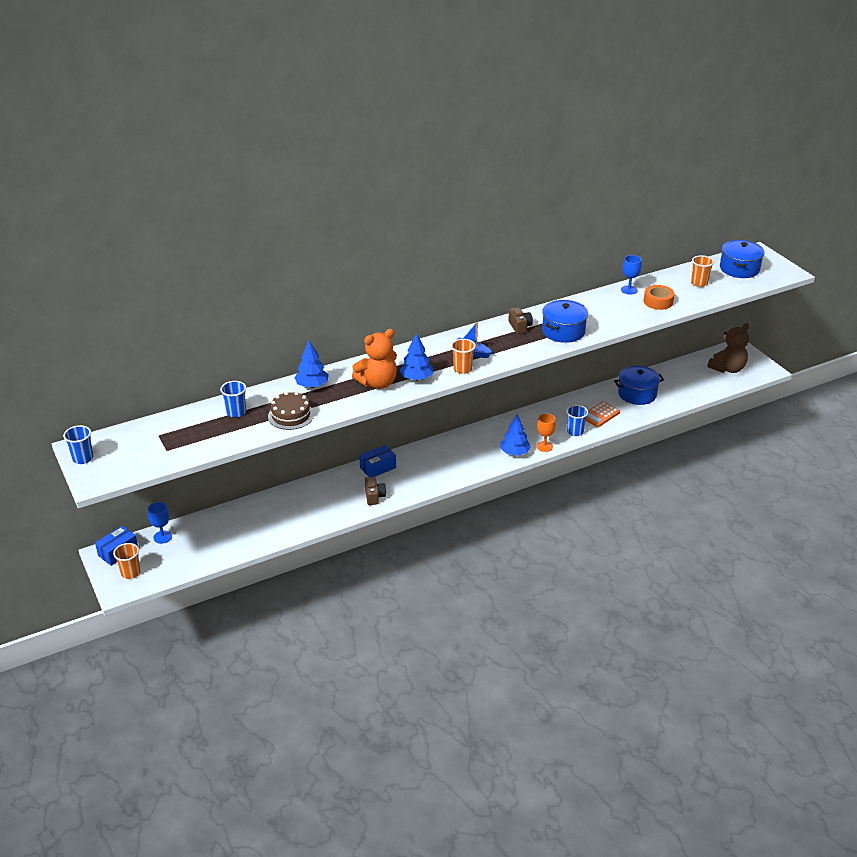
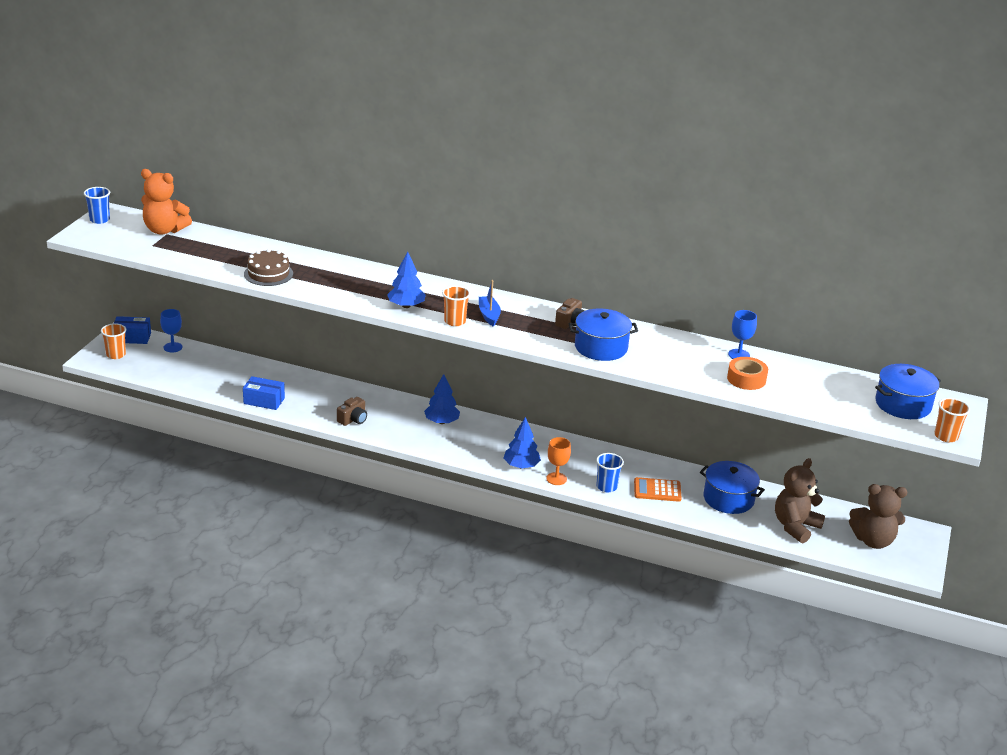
camera: 45 degrees right, 5 degrees down
(236, 412) = (239, 250): blue cup -> none
(312, 385) = (323, 265): blue tree -> blue tree (441, 422)
(378, 383) = (371, 291): orange teddy bear -> orange teddy bear (164, 230)
(378, 468) = (393, 403): blue box -> blue box (264, 401)
(688, 386) = (795, 526): none -> brown teddy bear
(699, 283) = (827, 390): orange cup -> orange cup (946, 436)

